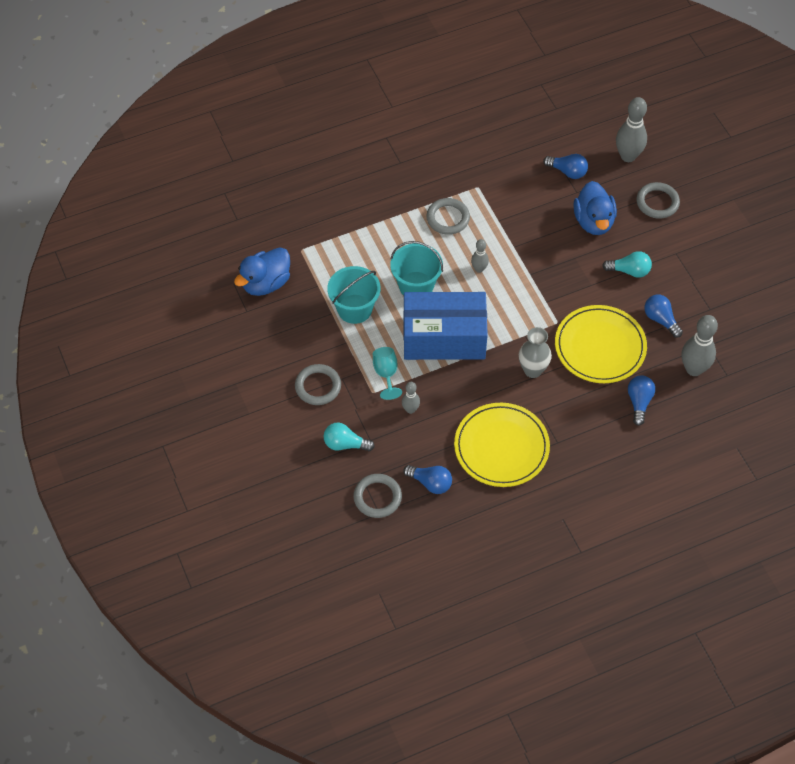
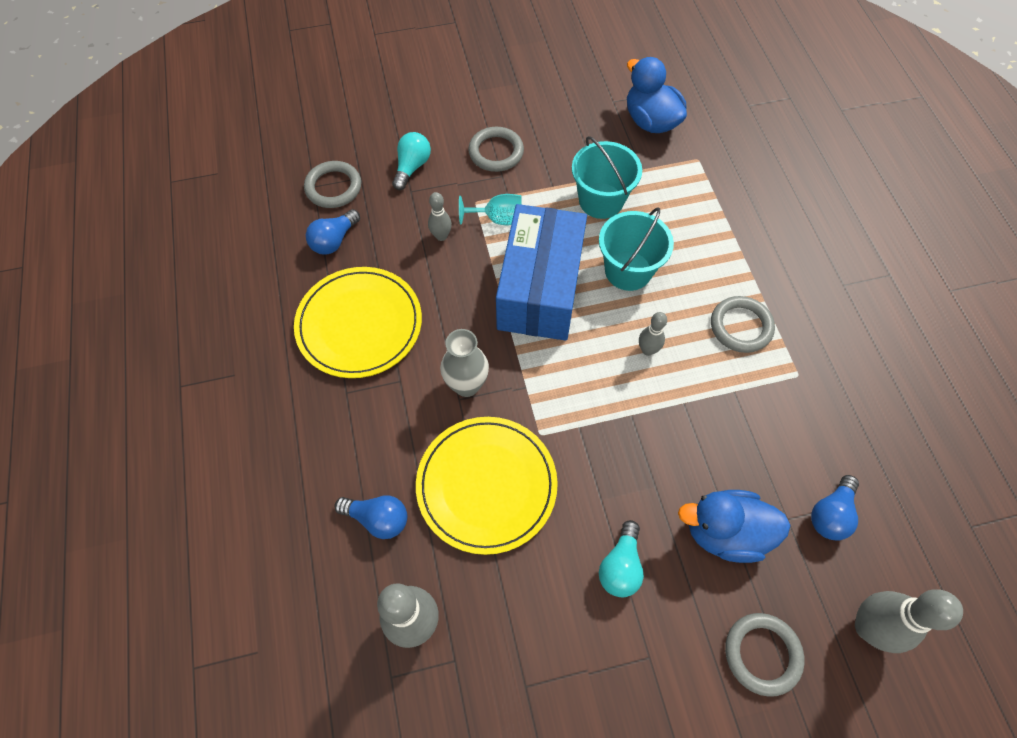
camera: 100 degrees right, 5 degrees up
(660, 319) = (518, 593): blue light bulb -> none

